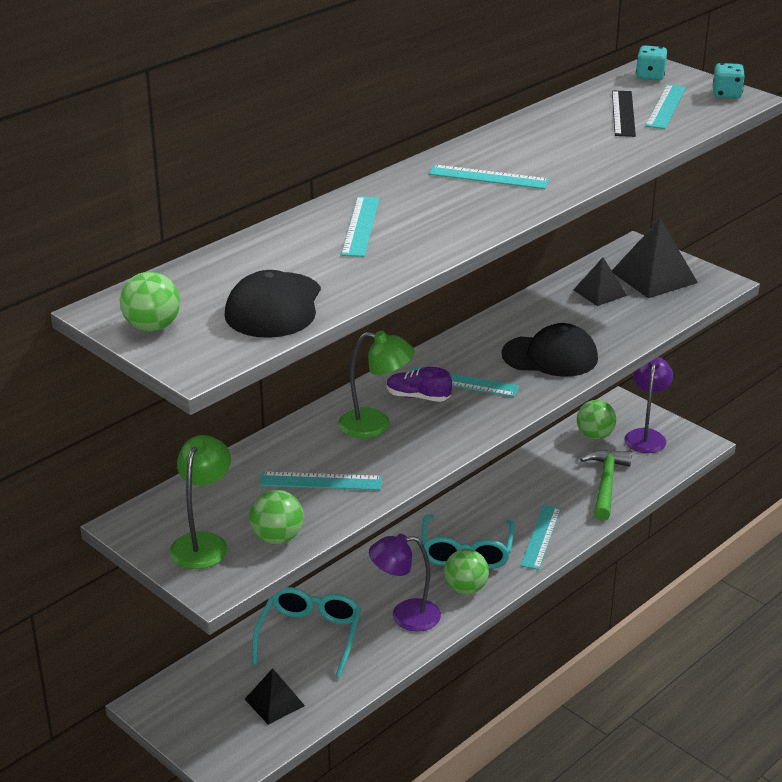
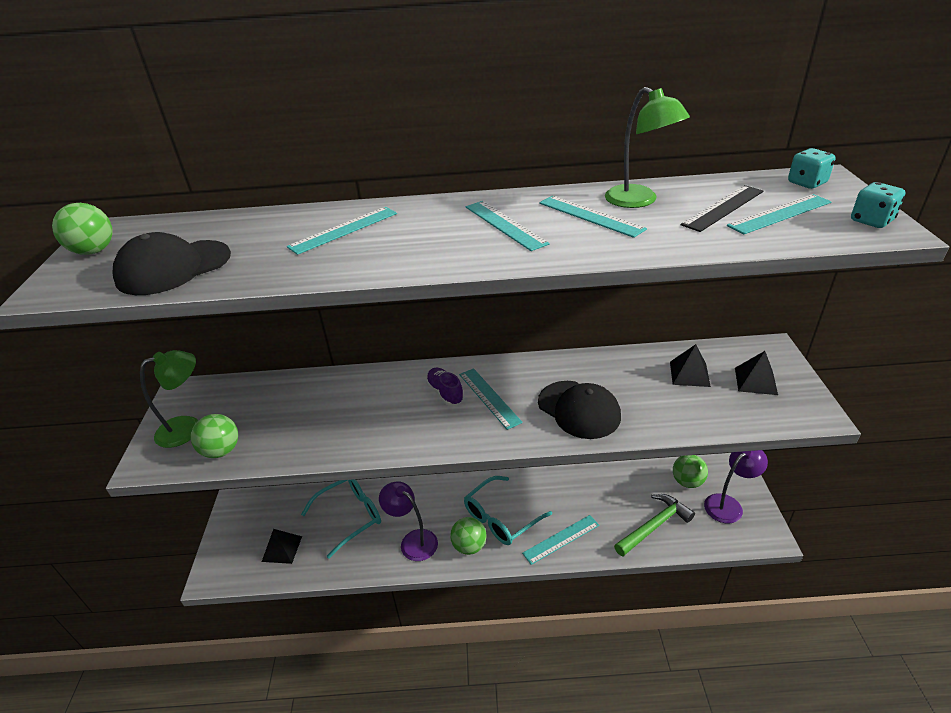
camera: 45 degrees right, 5 degrees up
(321, 481) = (302, 423): turquoise ruler -> turquoise ruler (590, 216)
(375, 425) = (390, 400): green lamp -> green lamp (639, 201)
(653, 277) = (755, 381): black pyramid -> black pyramid, size x0.61

